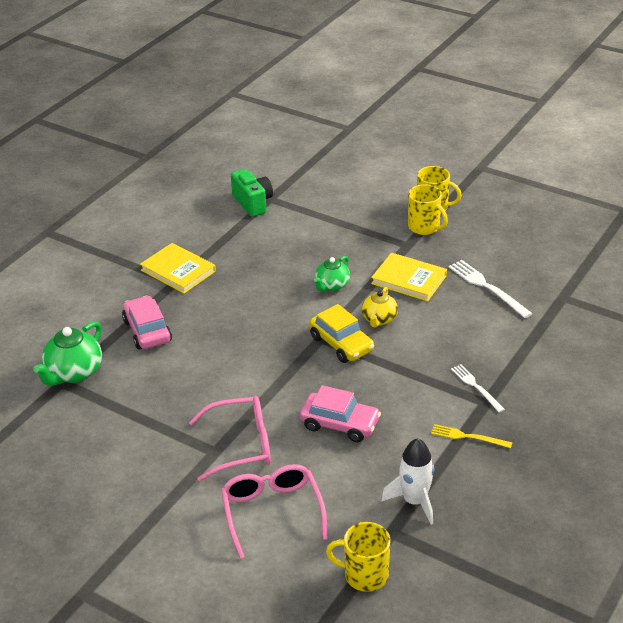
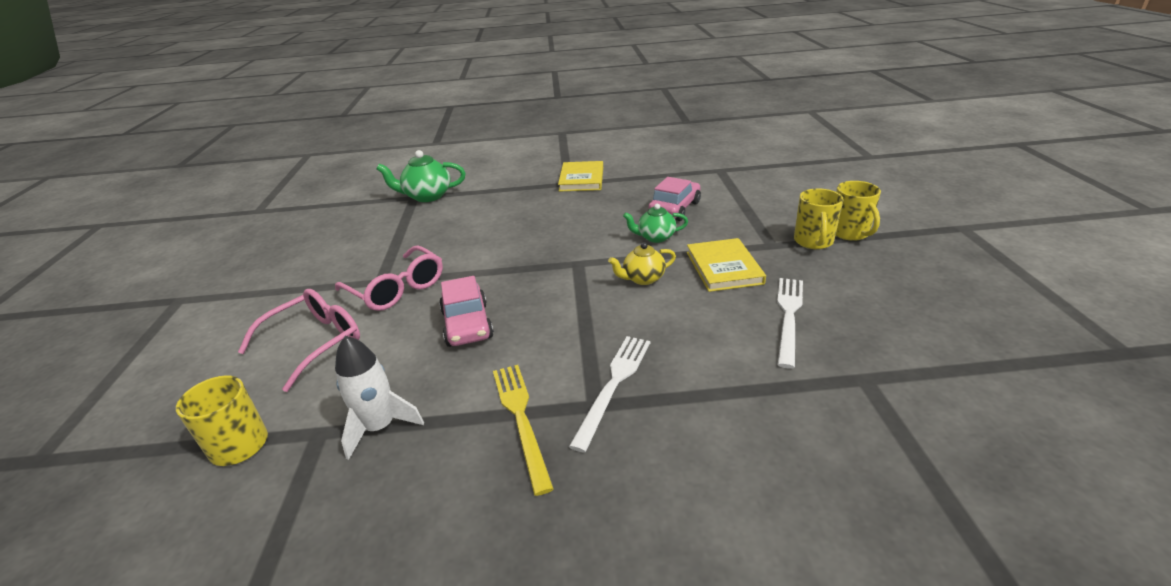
camera: 55 degrees right, 5 degrees down
(147, 331) = (500, 198): pink car -> pink car (674, 209)
(253, 203) = (703, 167): green camera -> none
(341, 344) = (582, 276): yellow car -> none
(468, 437) = (521, 419): yellow fork -> yellow fork, size x1.55
(476, 387) = (613, 385): white fork -> white fork, size x1.55

